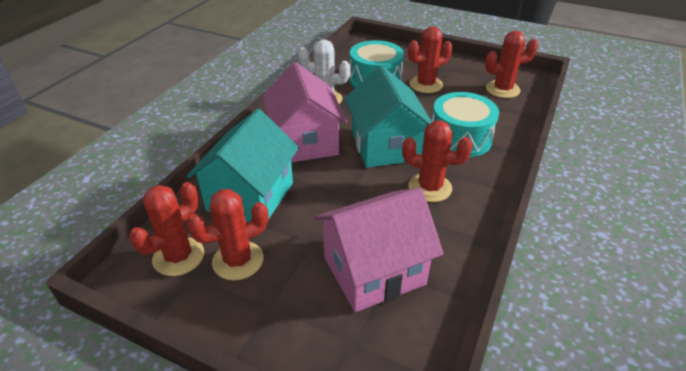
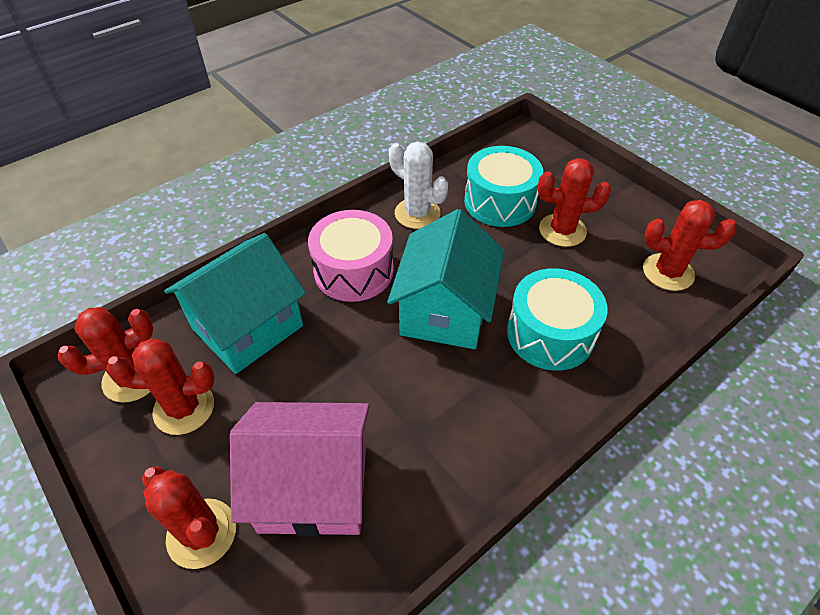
camera: 25 degrees right, 10 degrees up
(305, 142) = (353, 271): pink house -> pink drum
(430, 188) = (458, 396): red cactus -> red cactus (202, 533)

